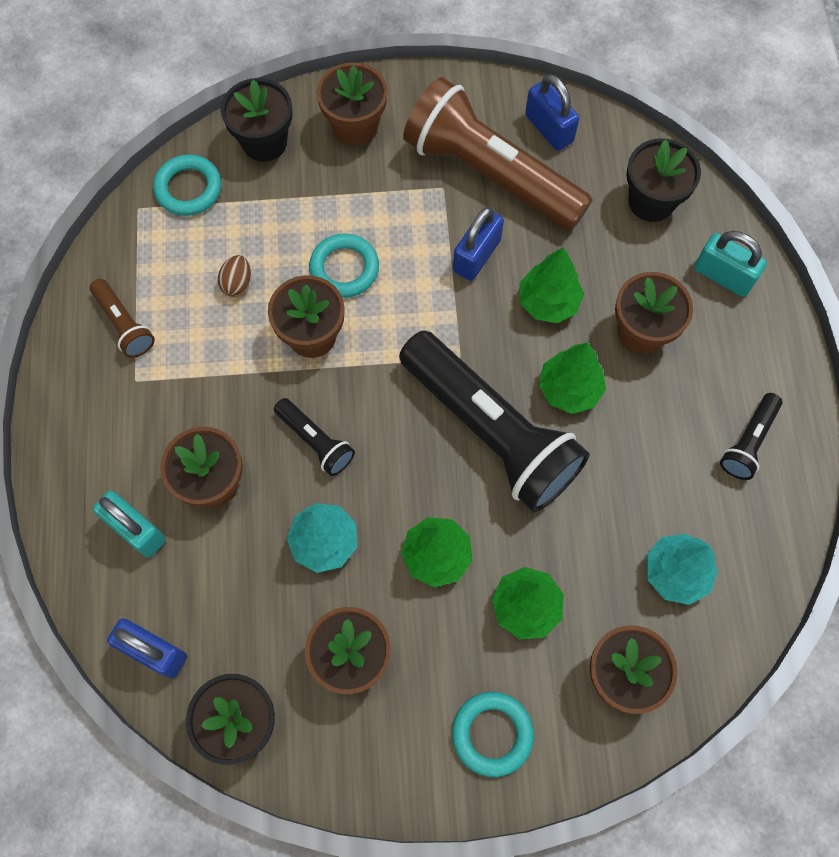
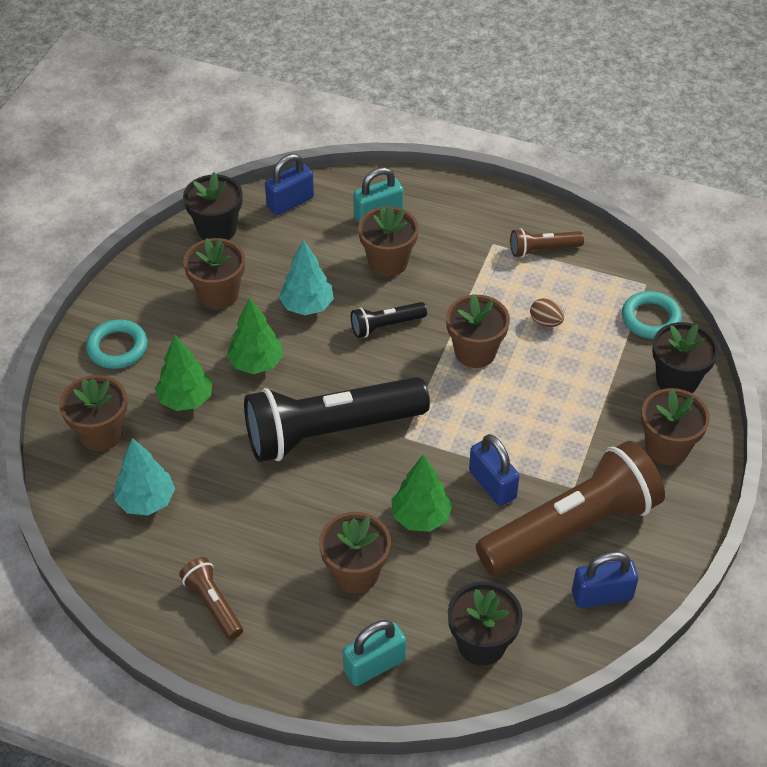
camera: 115 degrees right, 20 degrees down
(344, 268) = (525, 391): turquoise ring -> none
(569, 389) = (334, 498): green tree -> none
(748, 442) = (213, 604): black flashlight -> brown flashlight

